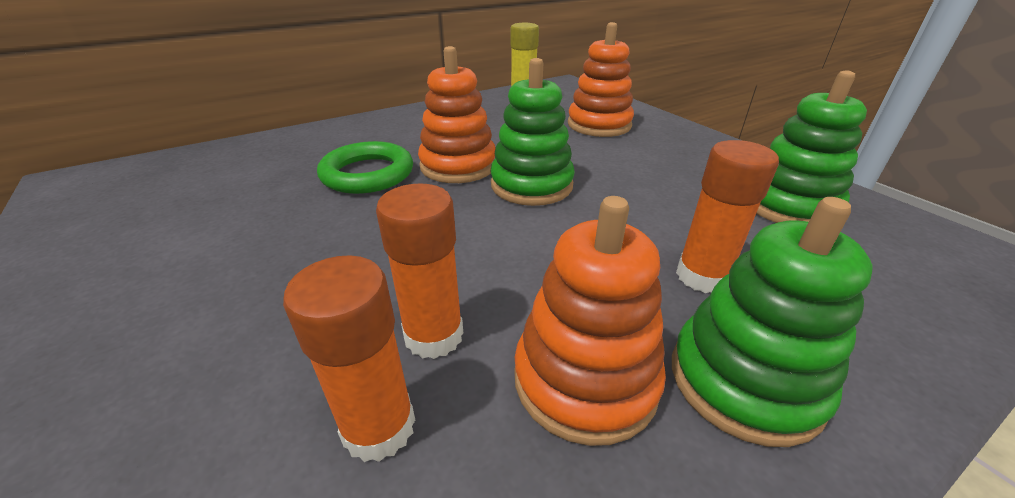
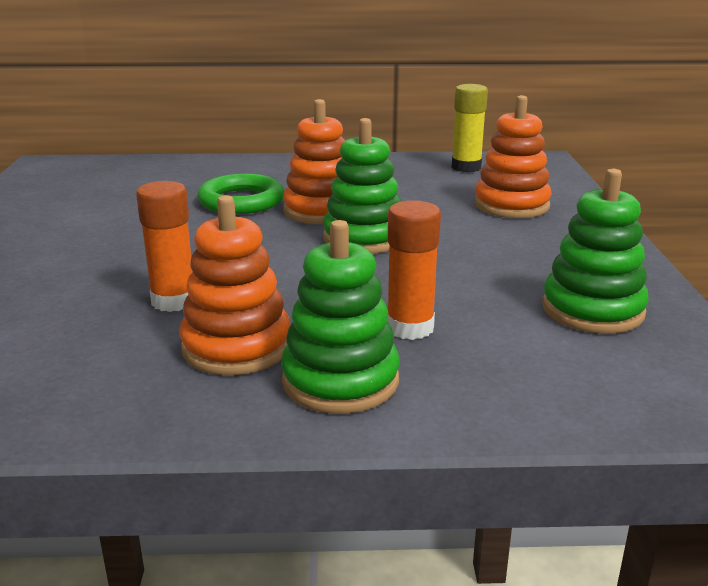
camera: 30 degrees right, 10 degrees down
(379, 427) = (100, 327): orange glue stick -> none

